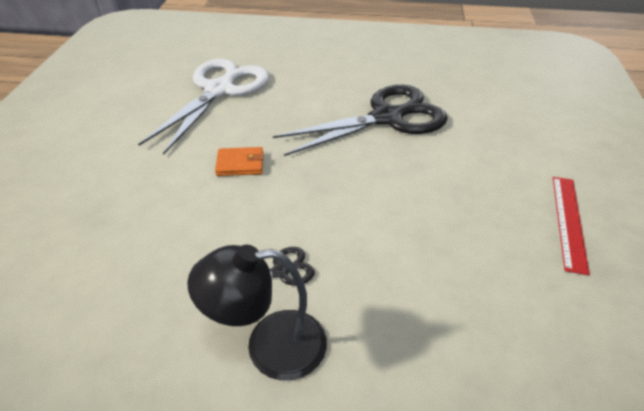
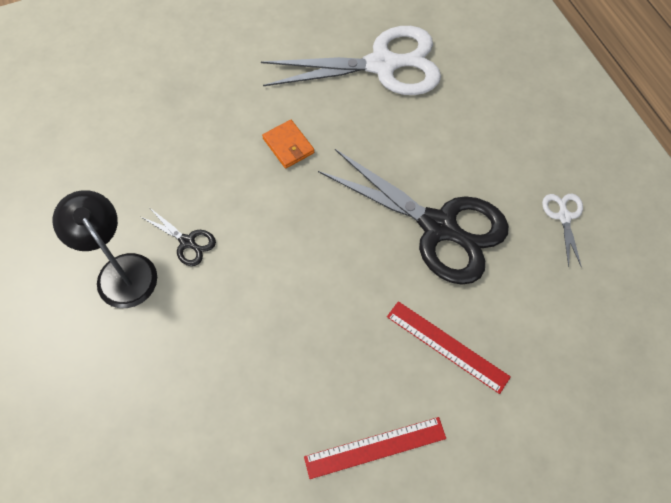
camera: 60 degrees right, 20 degrees up
(419, 68) = (564, 217): none -> white scissors
(492, 151) = (447, 346): none -> red ruler

